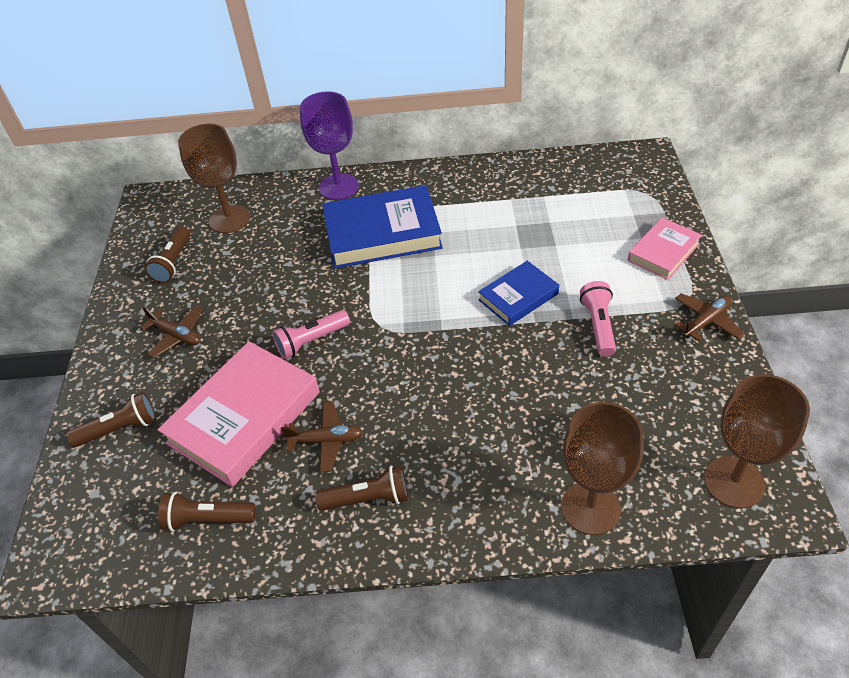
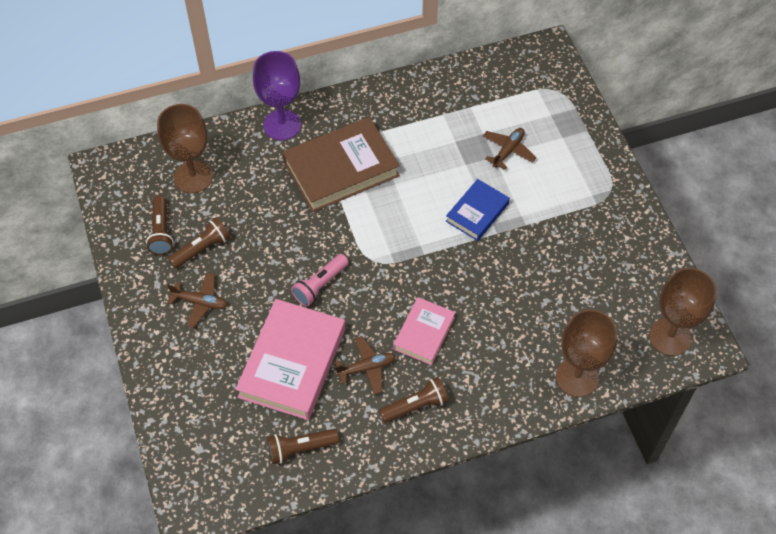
camera: 20 degrees left, 10 degrees up
(120, 428) = (193, 393): brown flashlight -> brown flashlight (202, 249)
(382, 233) = (341, 169): blue book -> brown book
(598, 325) = (547, 227): pink flashlight -> none
(663, 252) = (582, 149): pink book -> pink book (424, 333)
(706, 321) = (628, 209): brown plane -> brown plane (508, 151)

